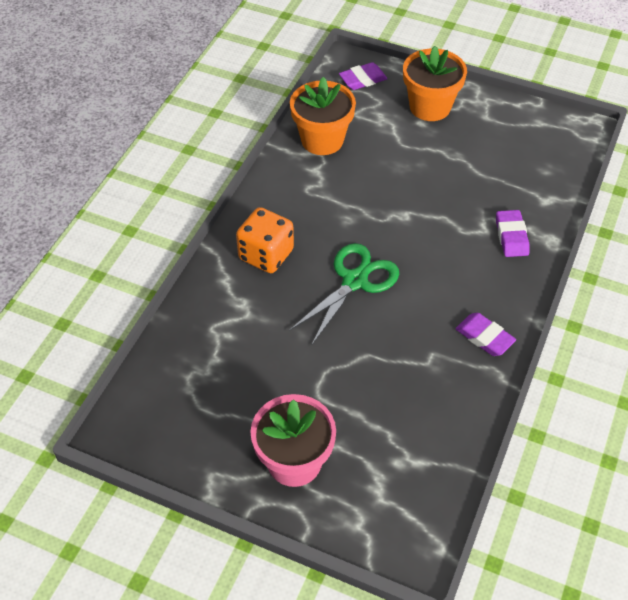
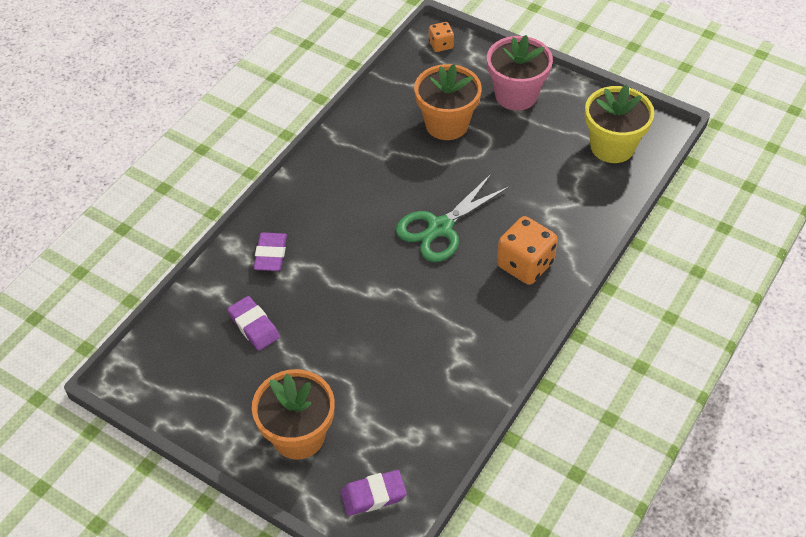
camera: 170 degrees left, 0 degrees up
(175, 400) = (612, 146): none -> yellow flower pot
(322, 140) = (444, 401): orange flower pot -> orange flower pot (447, 124)
(406, 537) = (441, 45): none -> orange dice
(484, 337) = (335, 166): purple eraser -> purple eraser (254, 326)

